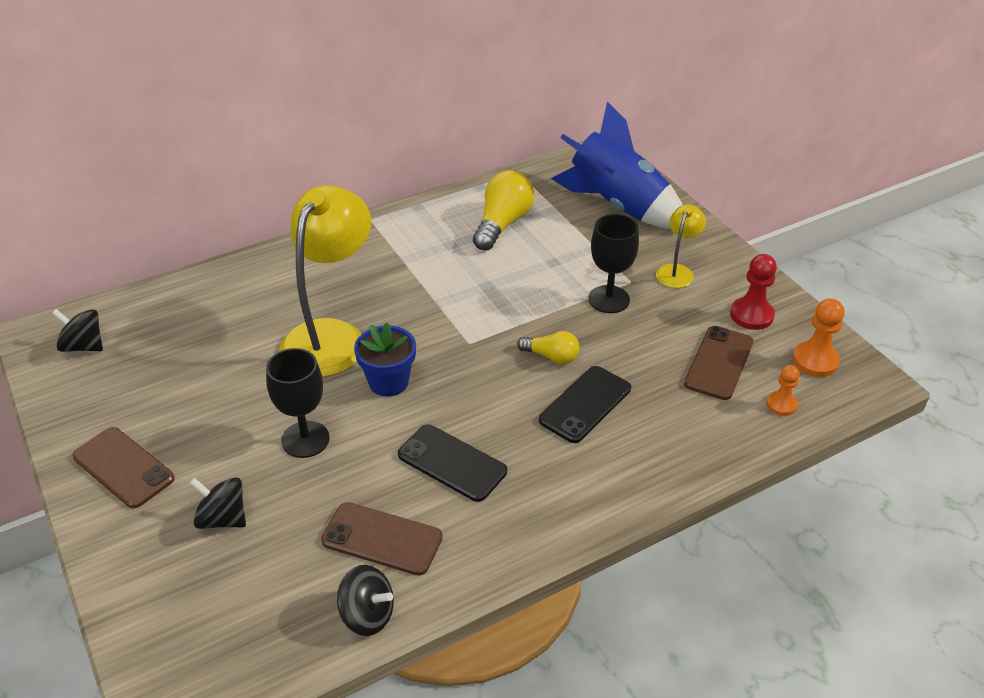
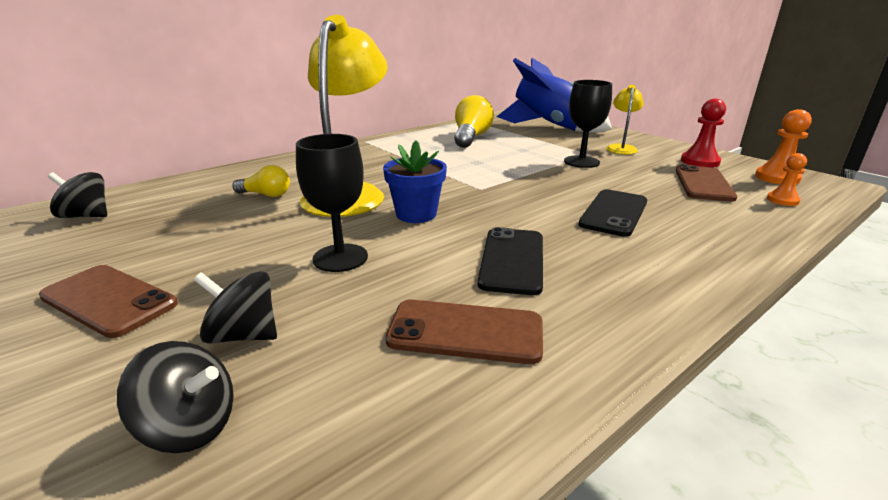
camera: 10 degrees left, 15 degrees down
(367, 615) = (485, 422): black spinning top -> black spinning top (190, 426)
(452, 463) = (512, 260): black phone -> black phone turned 75 degrees clockwise
(551, 357) = (559, 190): yellow light bulb -> yellow light bulb (266, 195)

